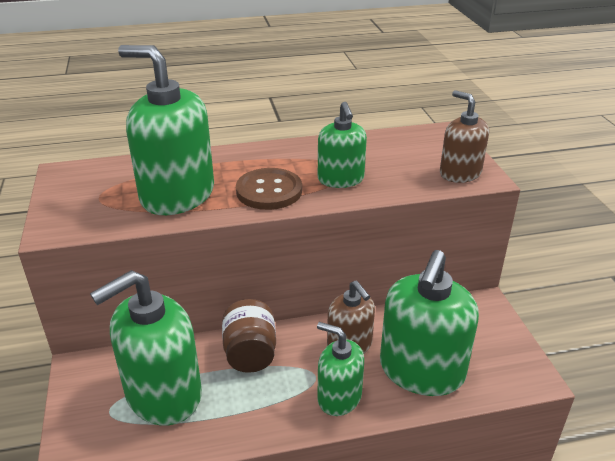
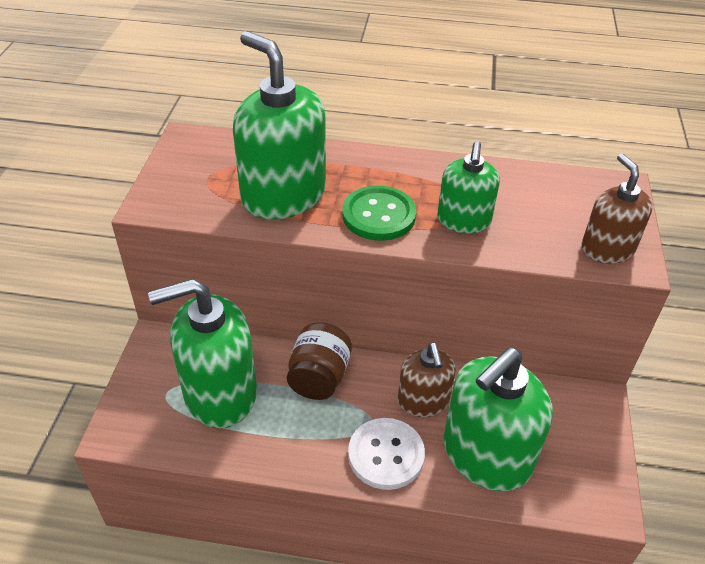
camera: 20 degrees right, 10 degrees up
(269, 191) = (378, 215): brown button -> green button
(339, 397) = (386, 455): green soap dispenser -> white button

